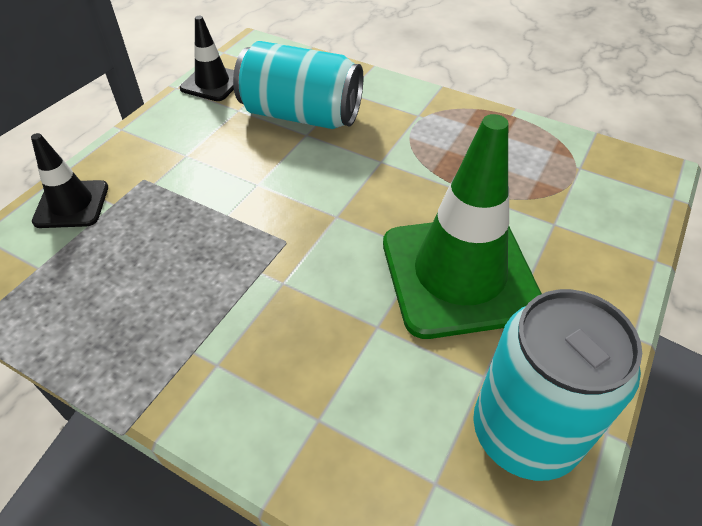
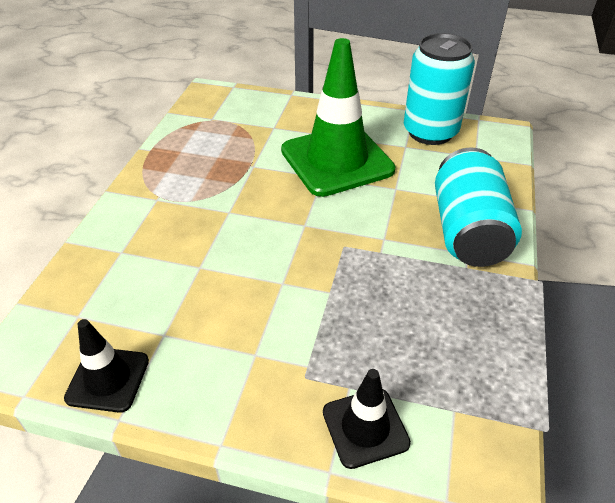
camera: 105 degrees left, 5 degrees down
(301, 115) = (168, 277): turquoise can -> turquoise can (468, 231)

